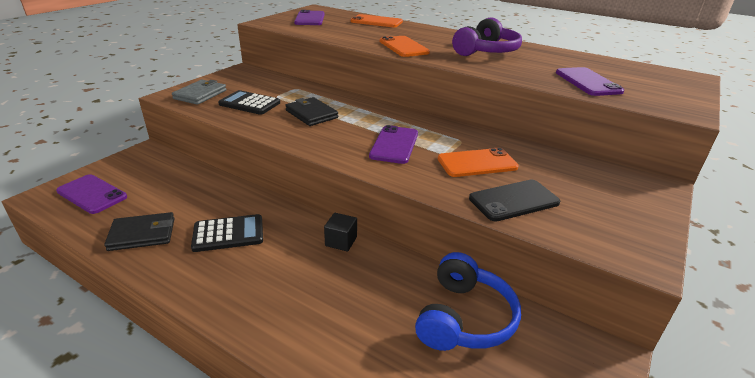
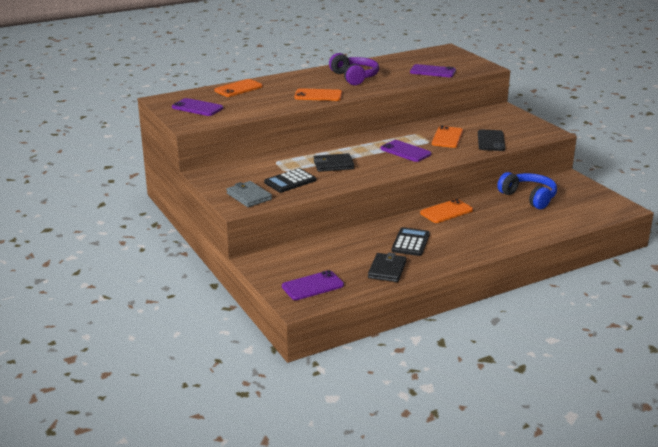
camera: 60 degrees left, 5 degrees down
(341, 241) = (446, 212): black cube -> orange phone

